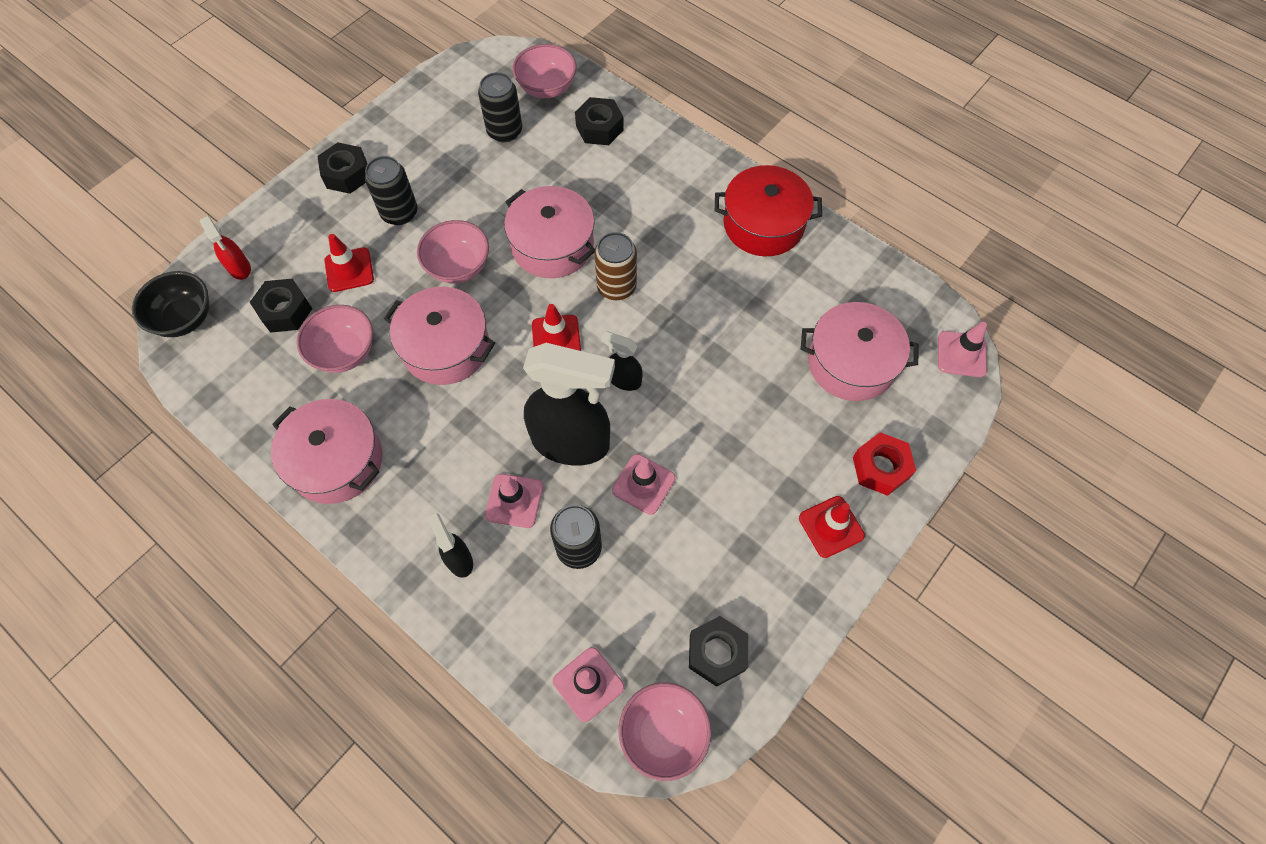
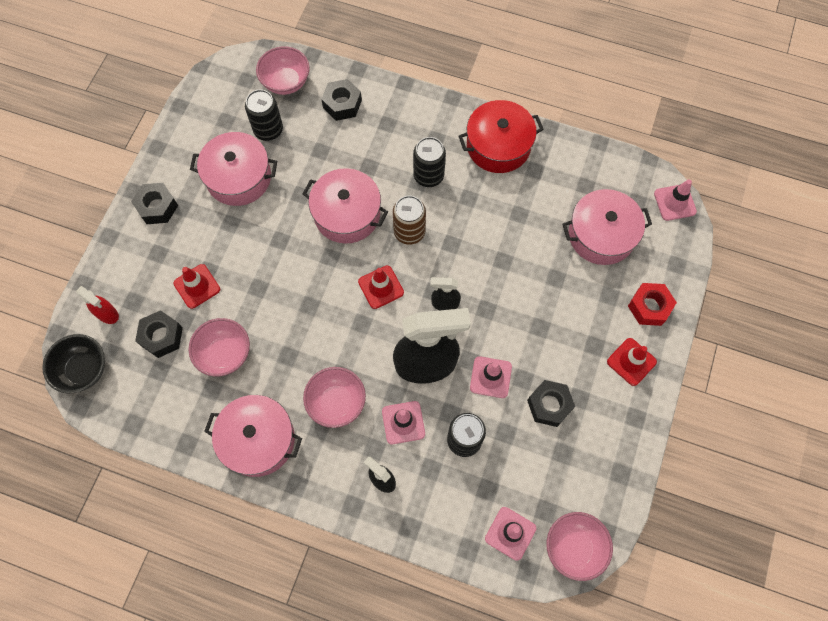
camera: 20 degrees left, 5 degrees up
(399, 213) = (215, 226): black can -> black can (428, 176)
(446, 347) = (301, 323): pink pot -> pink pot (239, 178)
(458, 267) = (282, 255): pink bowl -> pink bowl (336, 402)
(717, 653) = (588, 479): black nut -> black nut (549, 405)

